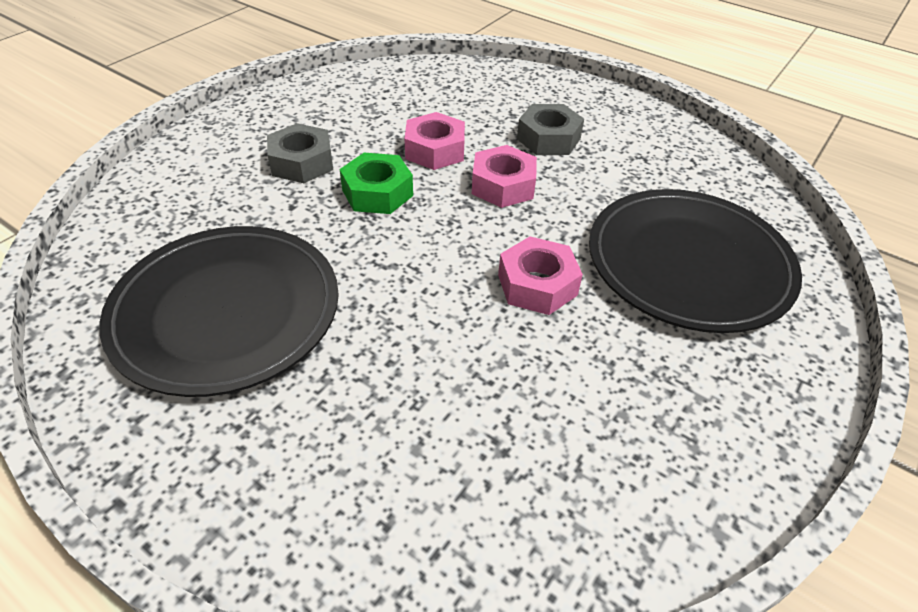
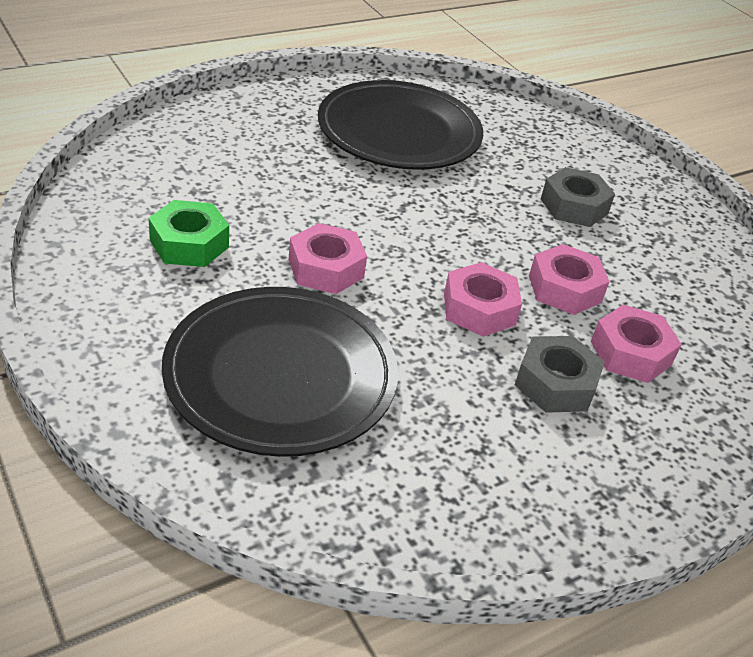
camera: 110 degrees right, 5 degrees down
(377, 193) = (506, 231): green nut -> green nut (189, 244)
(483, 114) = (630, 353): none -> pink nut

